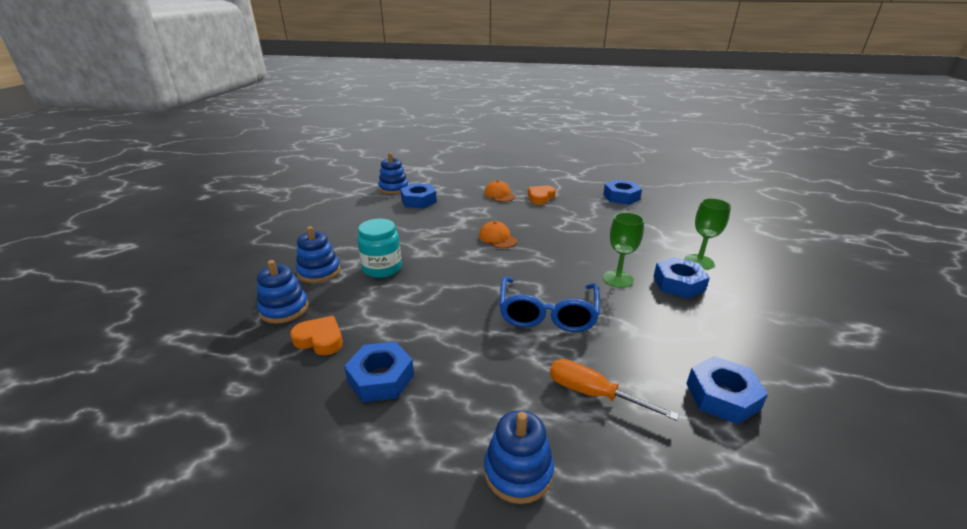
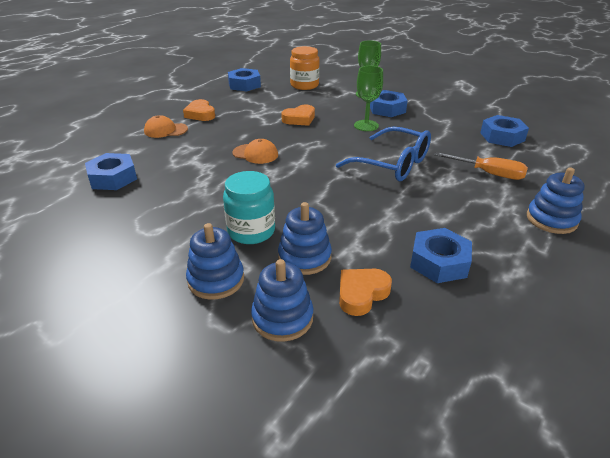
camera: 65 degrees left, 5 degrees up
(394, 188) = (49, 188): blue stacking toy -> blue stacking toy (304, 257)
(497, 238) = (255, 154): orange cap -> orange cap turned 150 degrees counterclockwise
(585, 240) = (299, 119): none -> orange heart
(593, 394) = (488, 173): orange screwdriver -> orange screwdriver turned 120 degrees counterclockwise
(665, 223) = (304, 85): none -> orange jar

